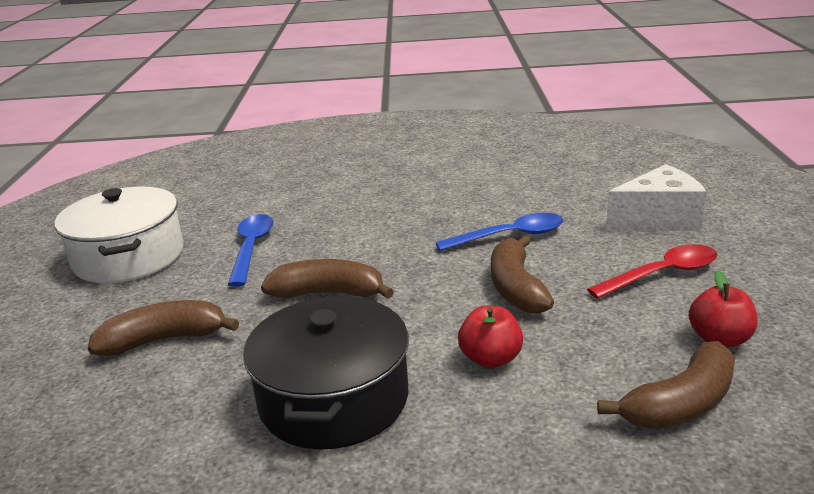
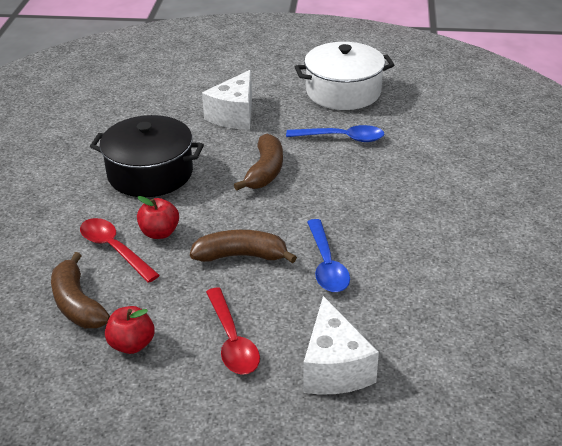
camera: 95 degrees right, 10 degrees up
(164, 340) = (234, 115): brown banana -> white cheese
(544, 395) = (114, 249): none -> red spoon

